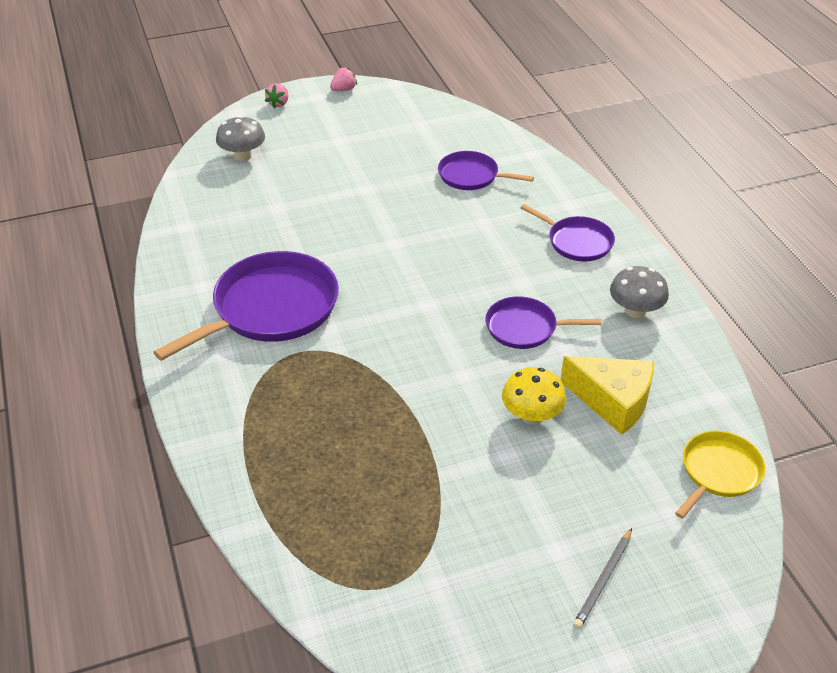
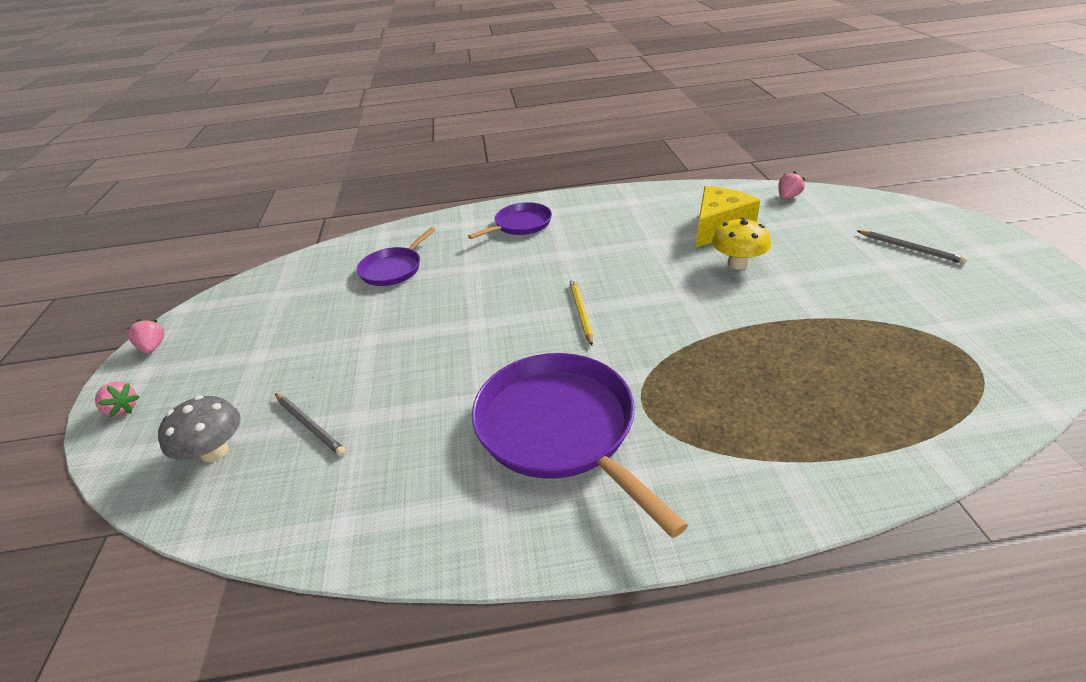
camera: 75 degrees left, 5 degrees down
(268, 188) = (310, 425): none -> grey pencil
(421, 304) = (581, 312): none -> yellow pencil
(525, 328) = (626, 258): purple pan -> none
(635, 311) = (615, 209): grey mushroom -> none
(718, 472) = (788, 197): yellow pan -> pink strawberry

